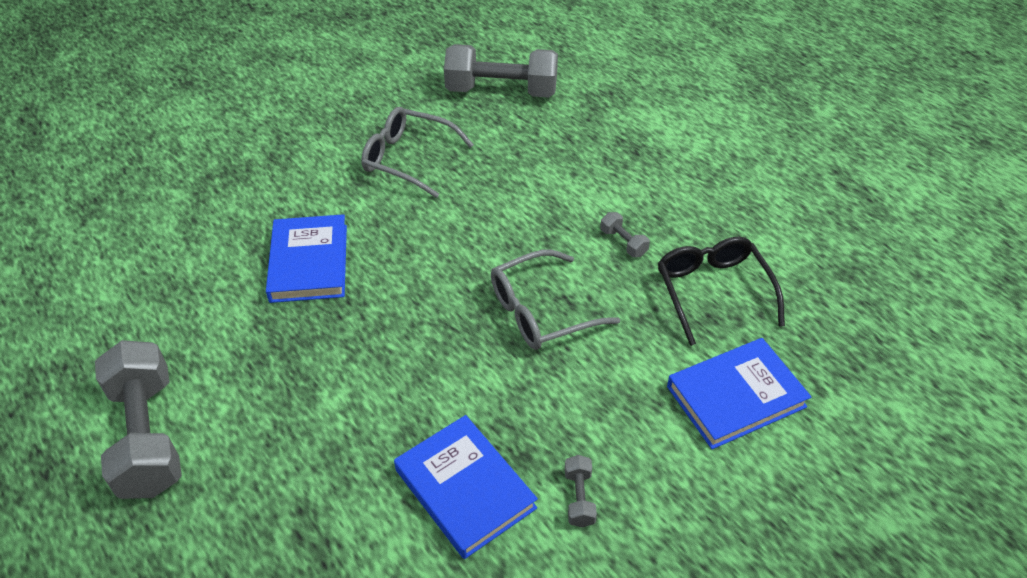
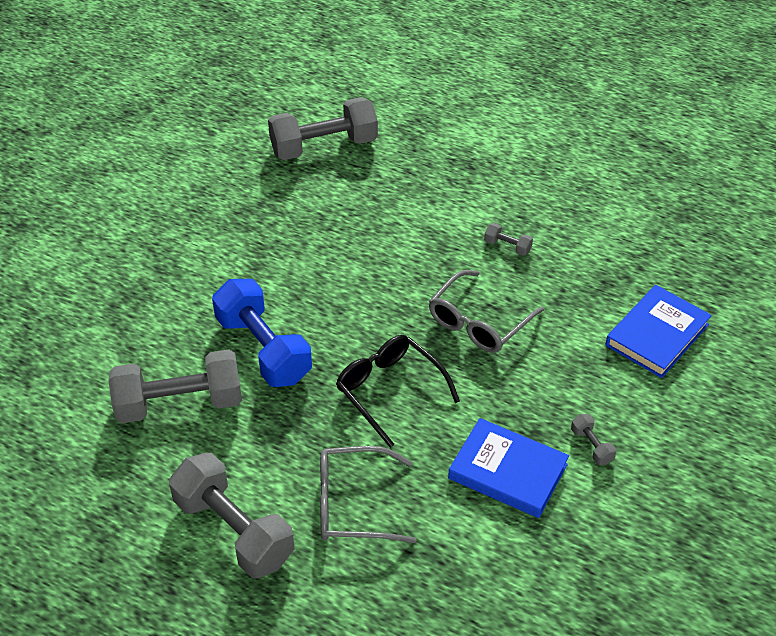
camera: 25 degrees left, 0 degrees up
(195, 287) = (179, 403): none -> grey dumbbell
(309, 263) = (263, 349): blue book -> blue dumbbell
(408, 159) = (284, 232): grey glasses -> grey glasses (353, 504)
(713, 291) = (597, 262): black glasses -> black glasses (390, 391)

